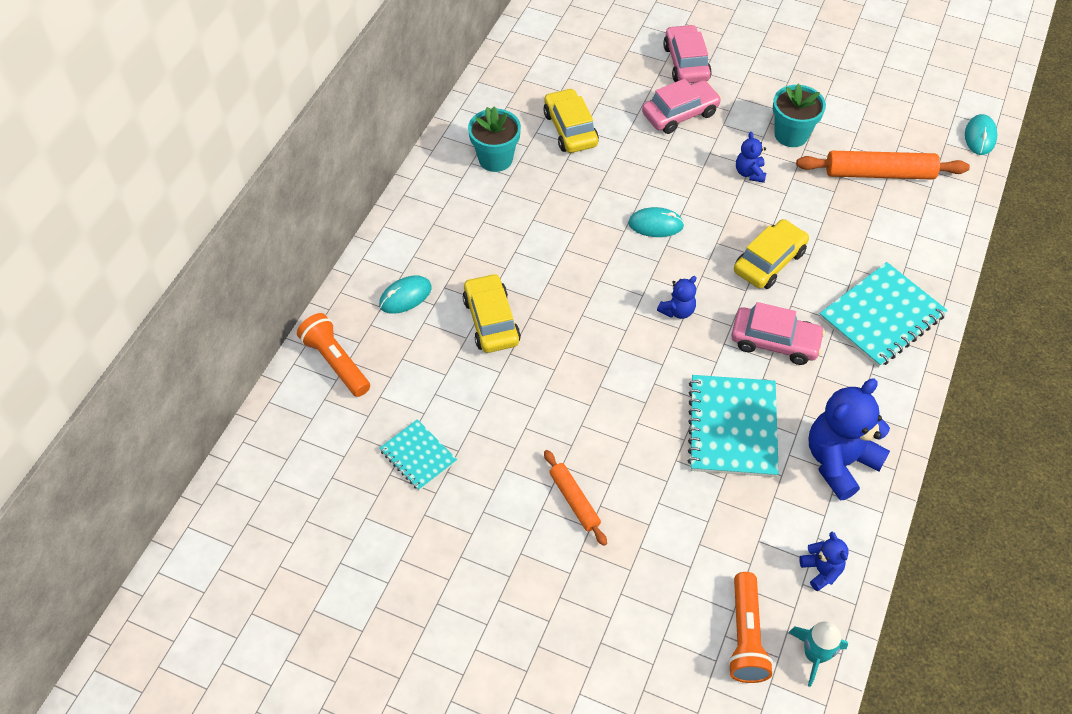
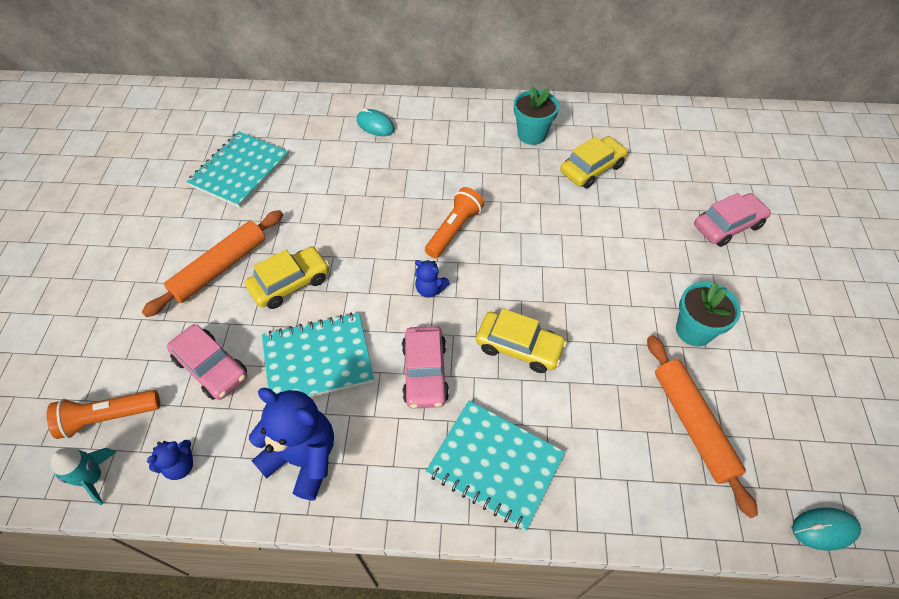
camera: 70 degrees right, 0 degrees up
(336, 362) = (306, 109): orange flashlight -> orange flashlight (454, 230)
(418, 456) = (240, 171): turquoise notebook -> turquoise notebook, size x1.74
(491, 321) = (372, 175): yellow car -> yellow car (290, 283)
(574, 500) = (220, 268): orange rolling pin -> orange rolling pin, size x1.74
(655, 225) = (518, 251): turquoise mouse -> none
(680, 114) = (660, 236): pink car -> pink car (211, 367)
(749, 173) = (621, 306): blue teddy bear -> none

